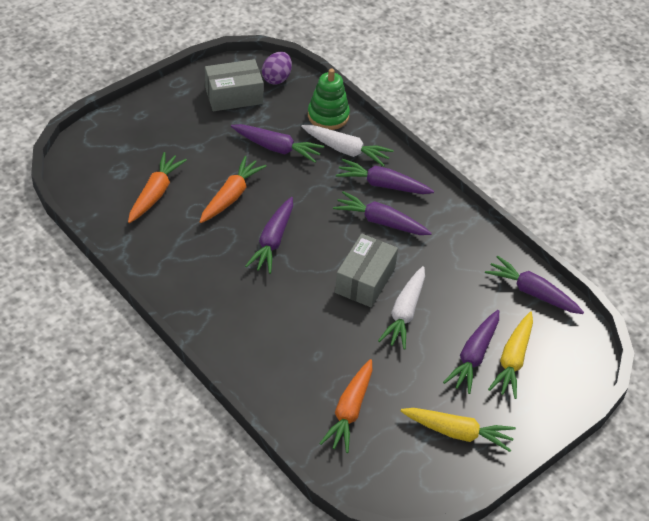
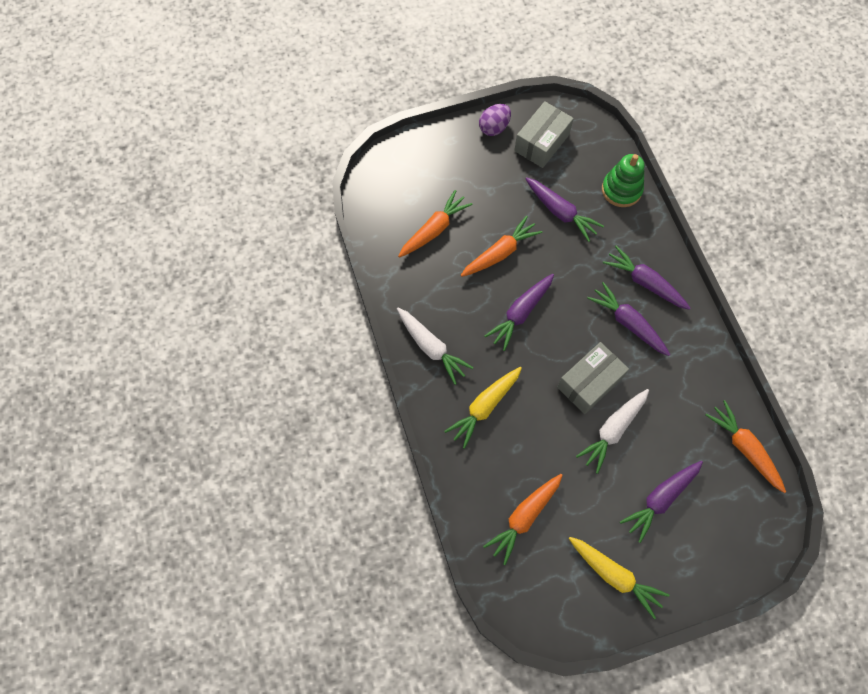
camera: 25 degrees right, 20 degrees up
(234, 96) = (541, 143): grey box -> grey box turned 60 degrees counterclockwise
(276, 78) = (588, 134): purple egg -> purple egg (494, 128)
(346, 150) = (624, 233): white carrot -> white carrot (431, 347)
(513, 360) = (696, 516): yellow carrot -> yellow carrot (484, 407)
(532, 292) = (744, 448): purple carrot -> orange carrot

